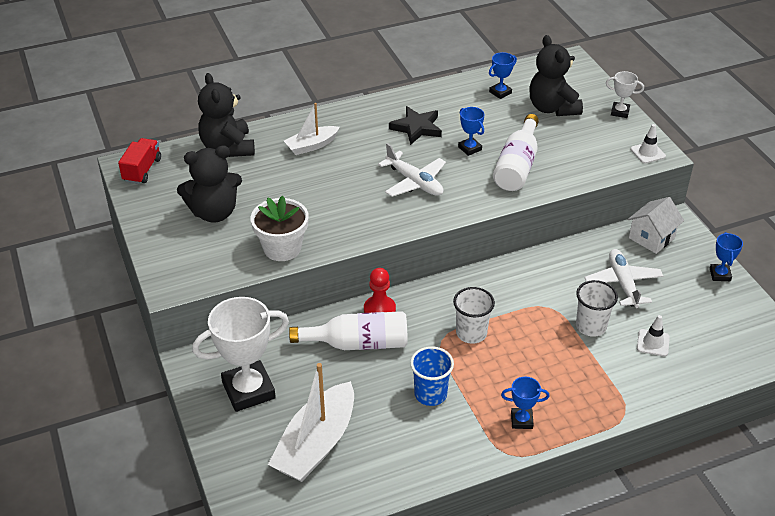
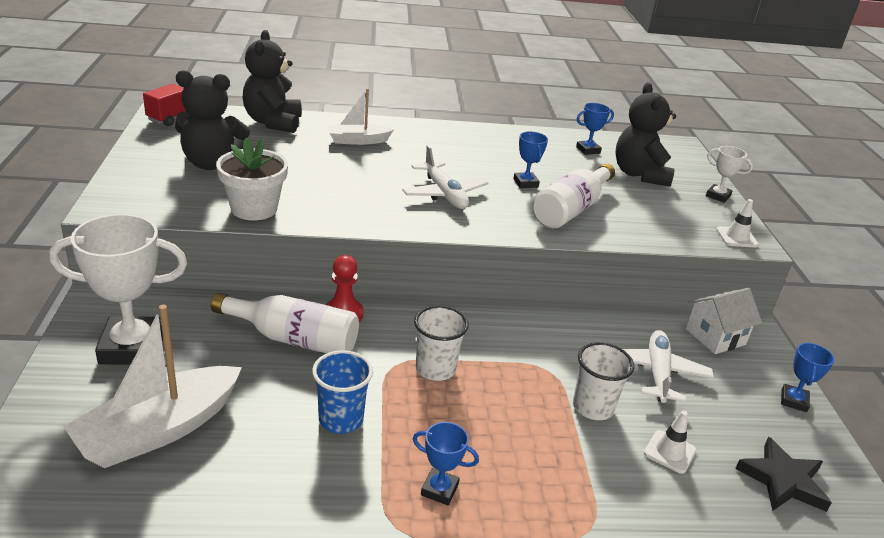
camera: 15 degrees right, 10 degrees down
(416, 128) = (478, 154): black star -> black star (783, 480)

